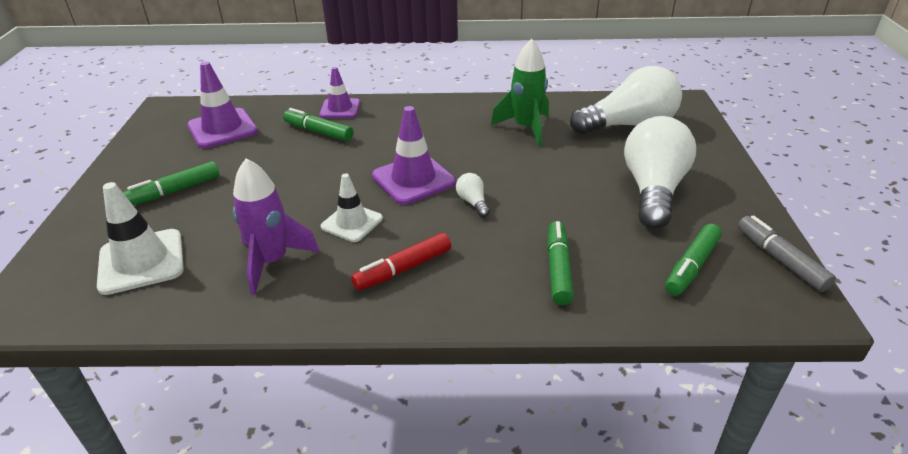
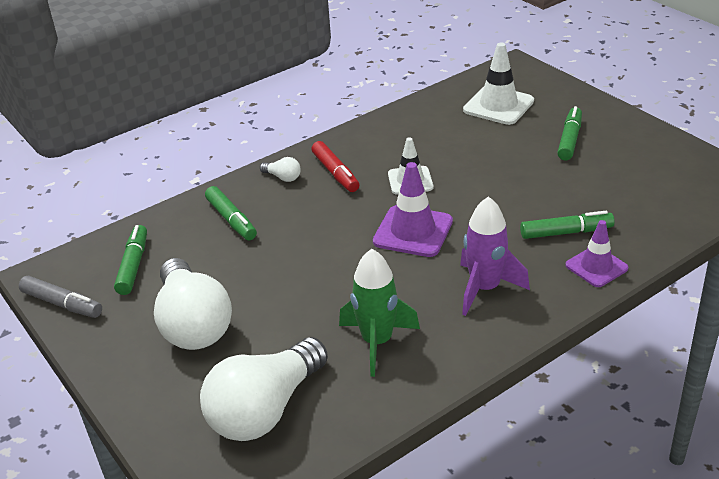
camera: 145 degrees right, 0 degrees up
(222, 129) = (651, 193): purple traffic cone -> none
(272, 262) = (423, 139): purple rocket -> purple rocket (485, 289)
(403, 269) = (335, 173): red marker -> red marker turned 135 degrees clockwise
(473, 202) = (341, 236): white light bulb -> white light bulb (283, 177)

